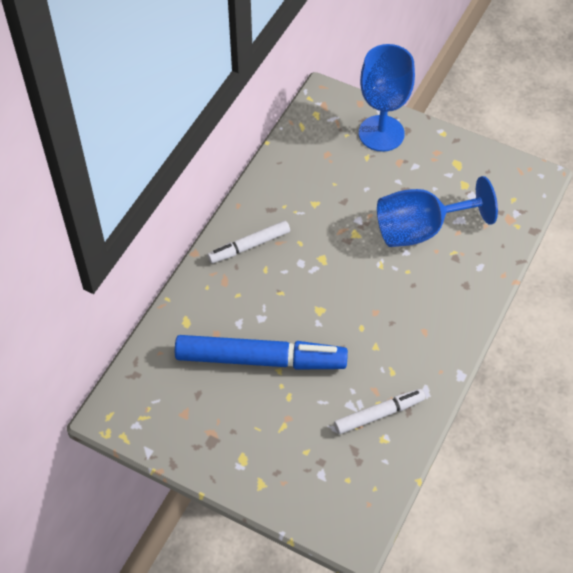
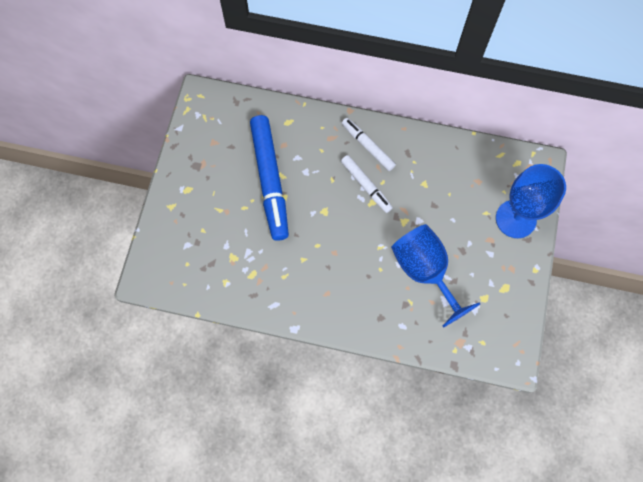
camera: 75 degrees right, 15 degrees up
(379, 414) = (245, 274): white marker -> white marker (366, 186)

